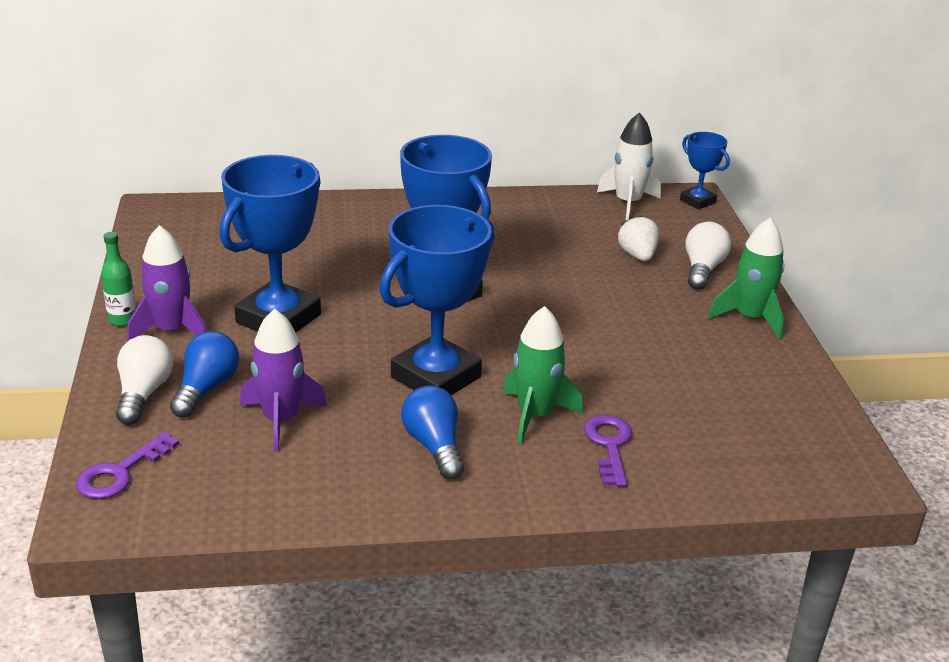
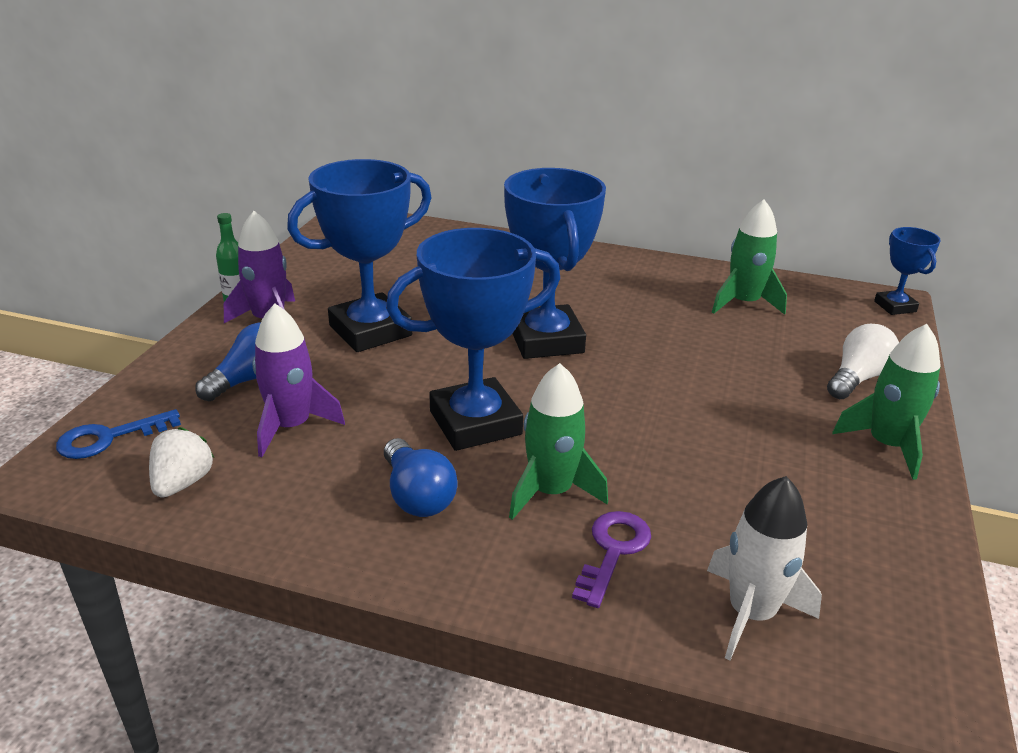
camera: 25 degrees right, 0 degrees up
(120, 472) = (109, 438): purple key -> blue key
(143, 394) = (195, 370): white light bulb -> none
(434, 446) = (417, 495): blue light bulb -> blue light bulb turned 150 degrees clockwise
(581, 223) = (743, 303): none -> green rocket
(628, 203) = (810, 293): white rocket -> white rocket (751, 613)
(637, 256) = (787, 348): white strawberry -> white strawberry (182, 483)

